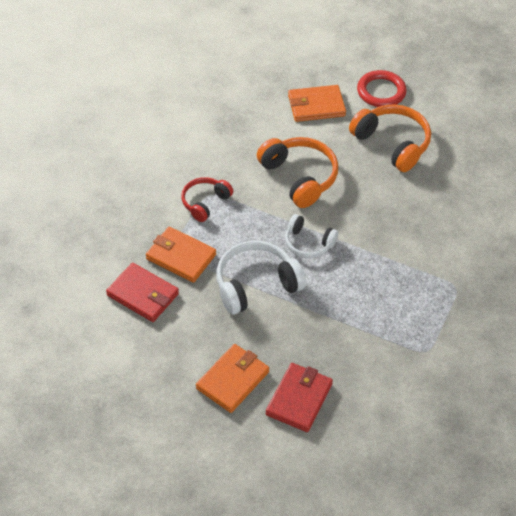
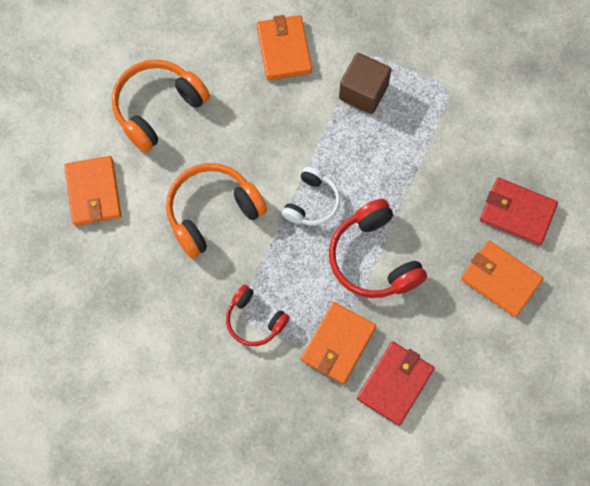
camera: 90 degrees left, 20 degrees up
(256, 285) = (374, 258): white headphones -> red headphones
(381, 91) = (70, 117): red ring -> none
(418, 284) = (363, 92): none -> brown cube
(455, 228) = (284, 49): none -> orange wallet

